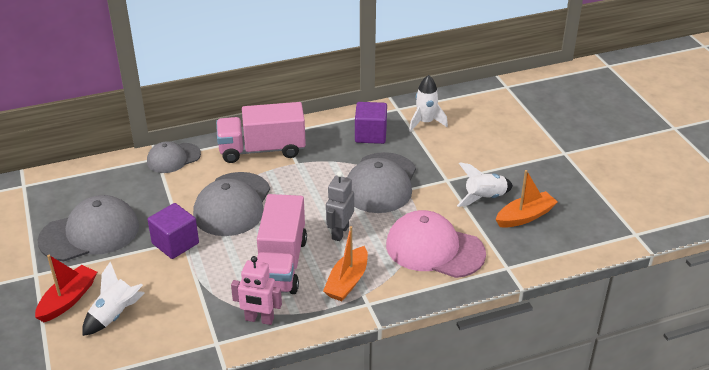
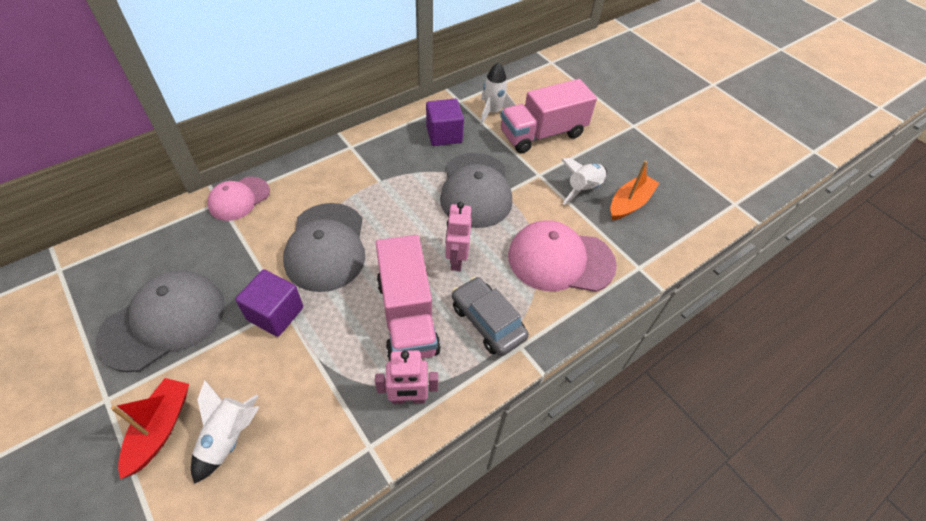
camera: 20 degrees left, 15 degrees up
(173, 158) = (239, 199): grey cap -> pink cap
(262, 150) = (336, 171): pink truck -> pink truck (542, 134)
(340, 232) = (456, 259): grey robot -> pink robot
(347, 281) = (487, 322): orange boat -> grey car

